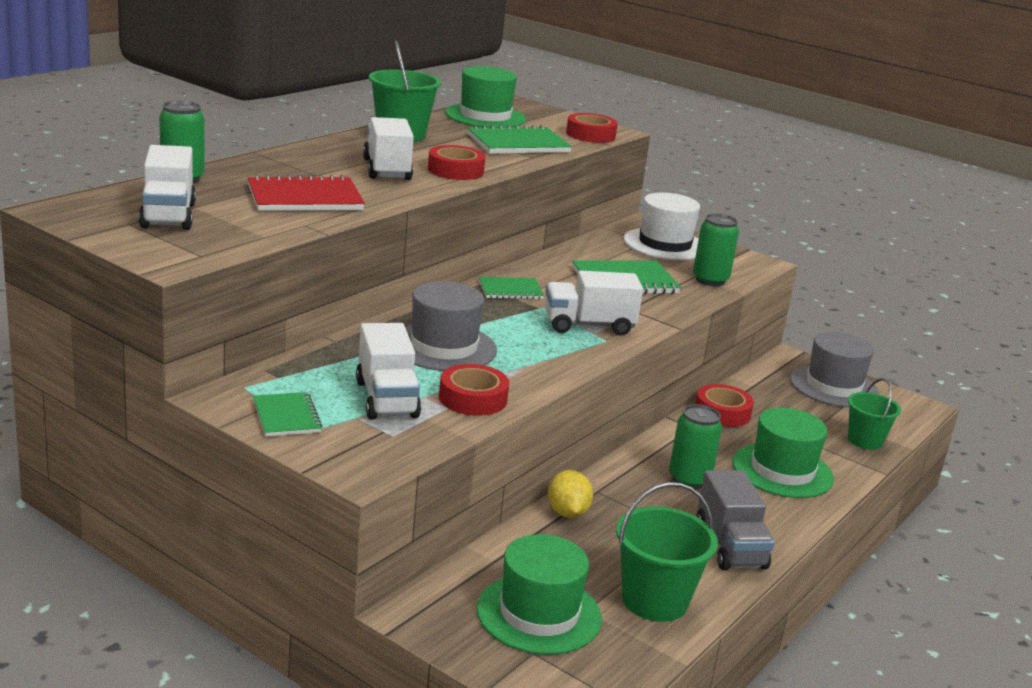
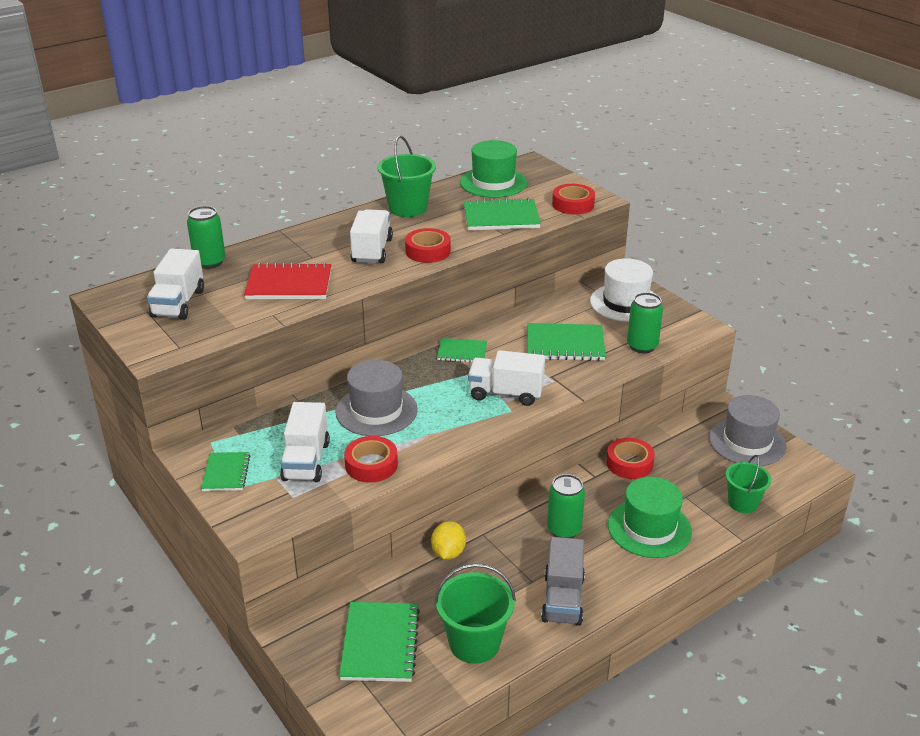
camera: 20 degrees right, 10 degrees up
(539, 614) = (380, 643): green hat -> green notebook

